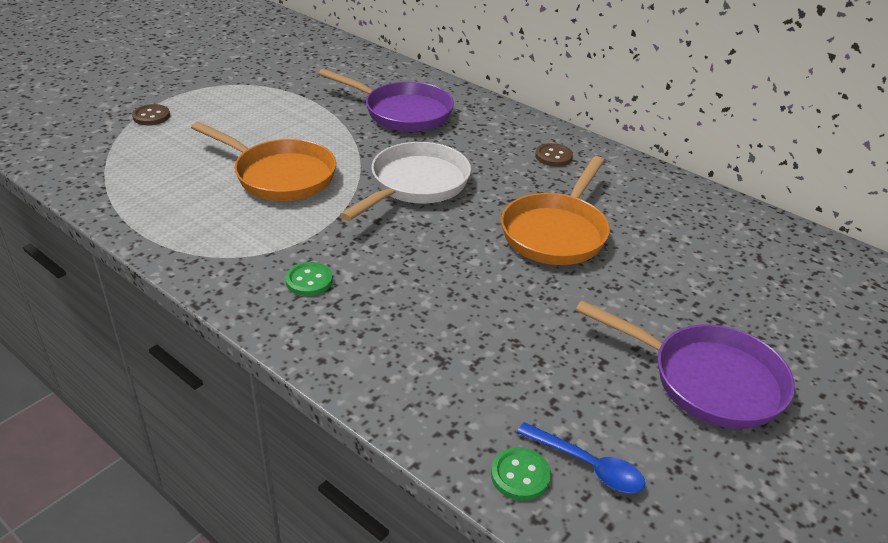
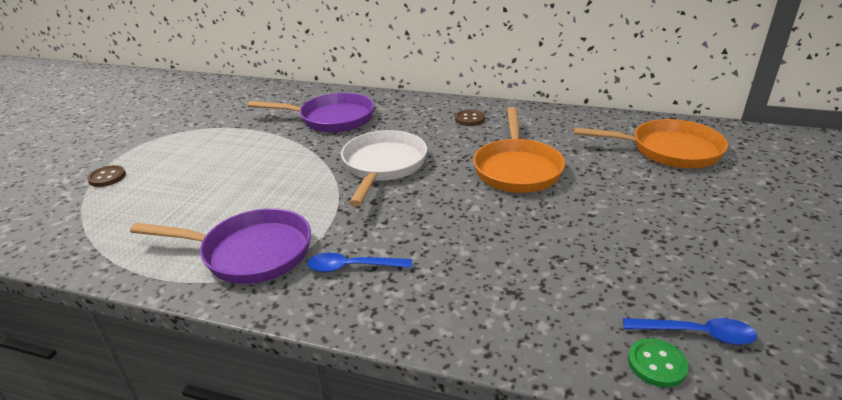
camera: 20 degrees left, 5 degrees down
(280, 175) = (263, 191): orange pan -> orange pan (669, 150)
(309, 281) = (352, 267): green button -> blue spoon
(708, 380) = (713, 236): purple pan -> purple pan (250, 253)

